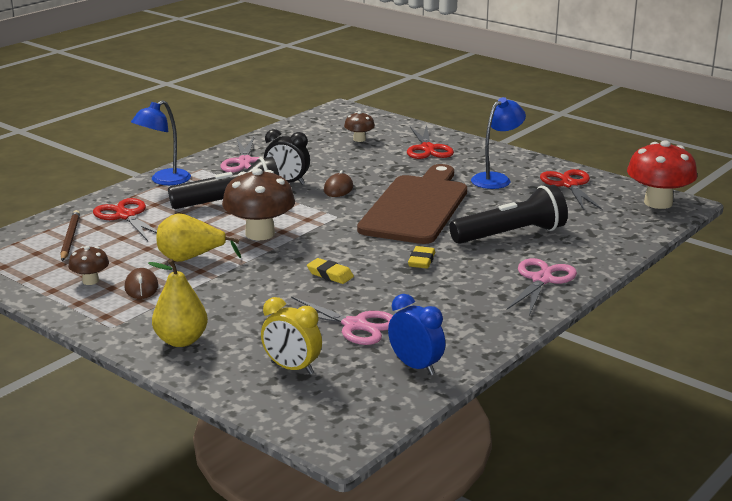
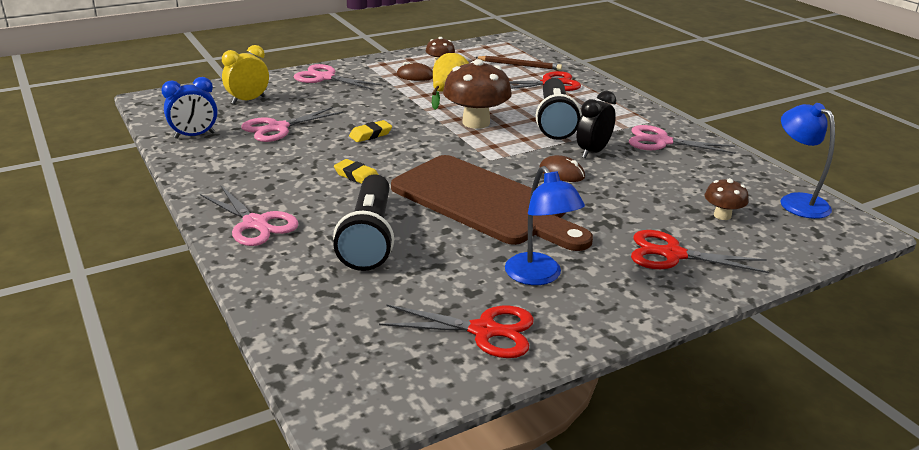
camera: 110 degrees right, 5 degrees up
(164, 180) = (624, 104): blue lamp -> blue lamp (796, 201)
(181, 340) = (325, 78): yellow pear -> pink scissors
(658, 203) = (365, 392): red mushroom -> none

